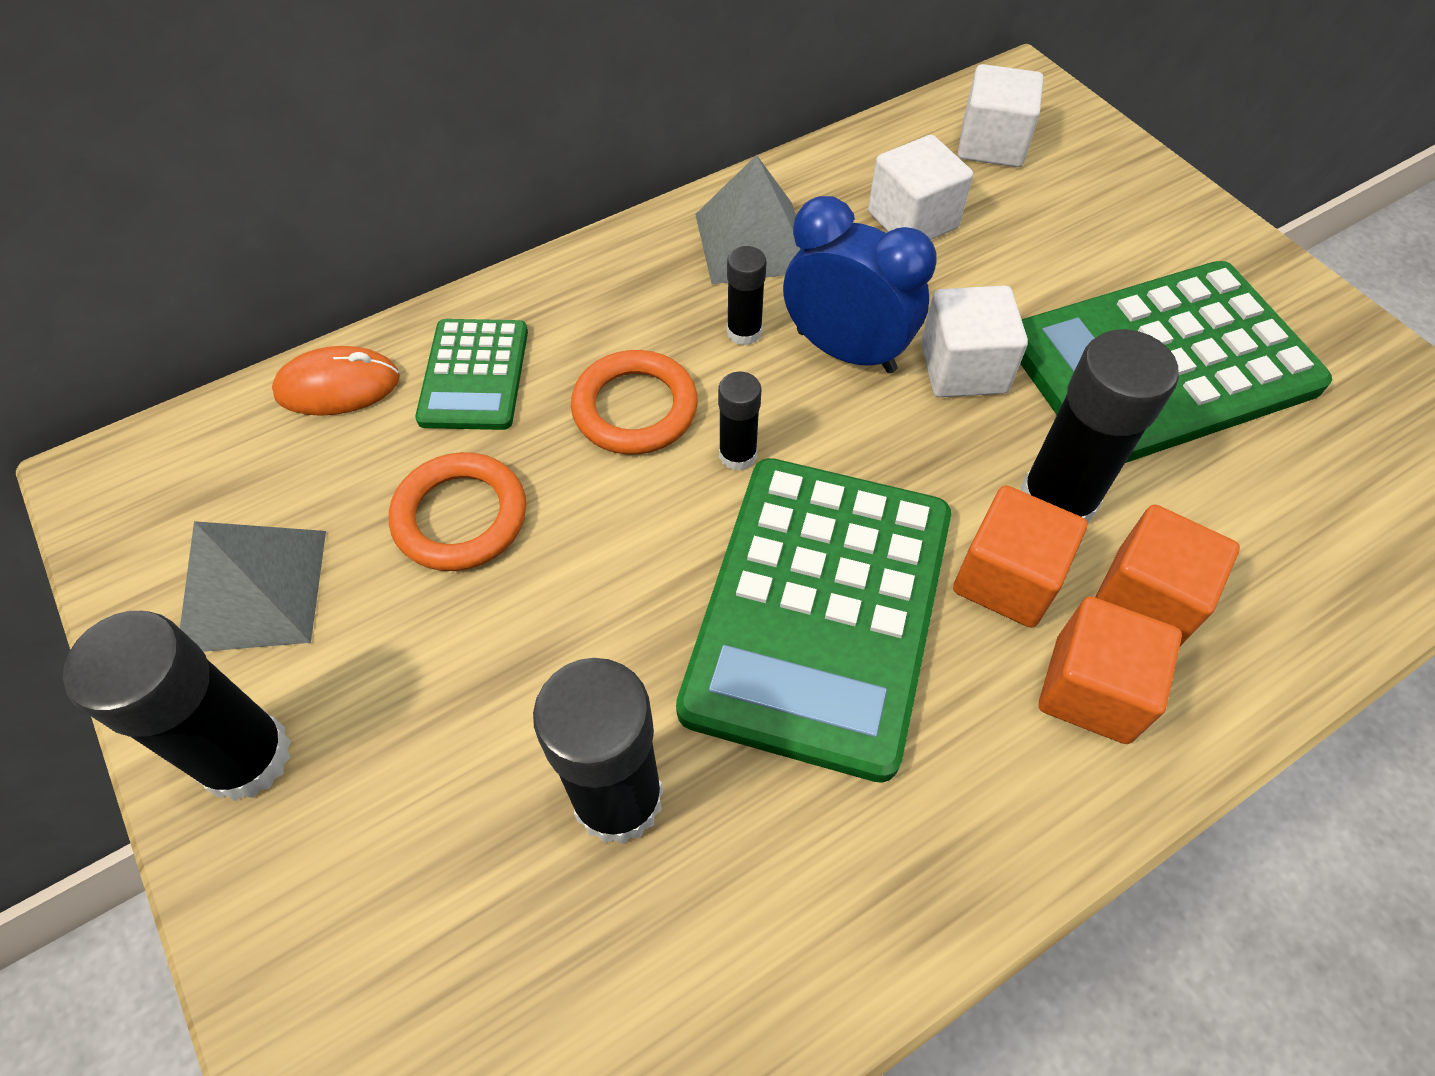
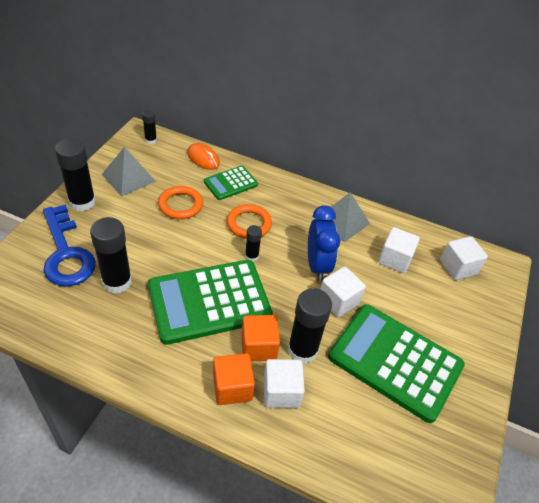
camera: 50 degrees right, 10 degrees down
(416, 893) = (66, 253): none -> blue key
(744, 332) = (301, 236): black glue stick -> black glue stick (150, 140)
(1146, 598) = (281, 392): orange cube -> white cube

